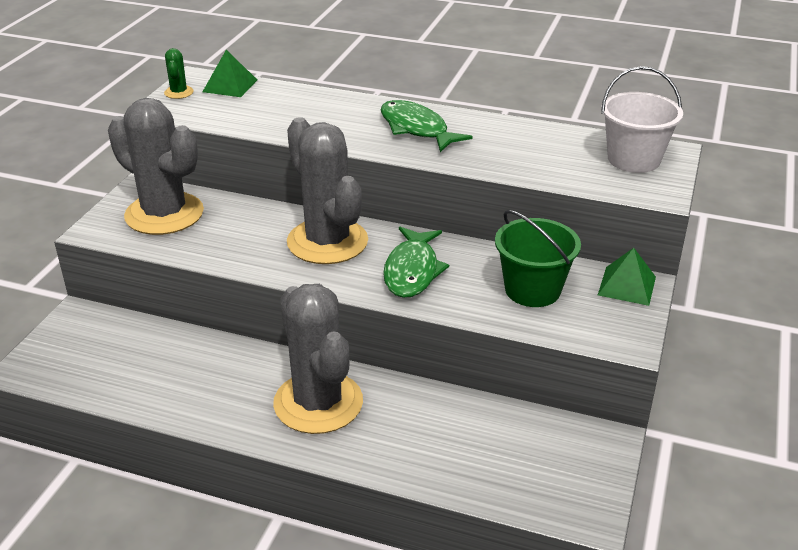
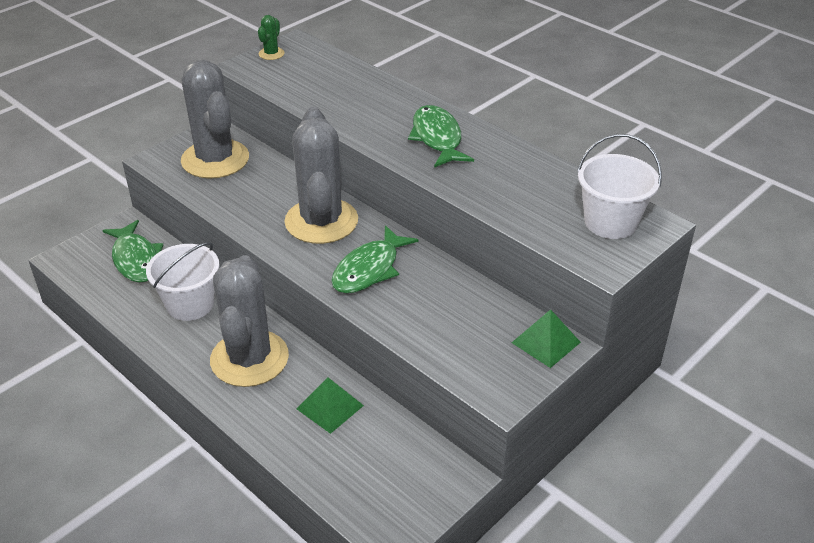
camera: 25 degrees right, 5 degrees up
(114, 346) = (136, 259): none -> green fish
(211, 371) = (190, 304): none -> white bucket
(230, 85) = (316, 56): green pyramid -> green pyramid (330, 407)
(532, 290) = (457, 319): green bucket -> none

